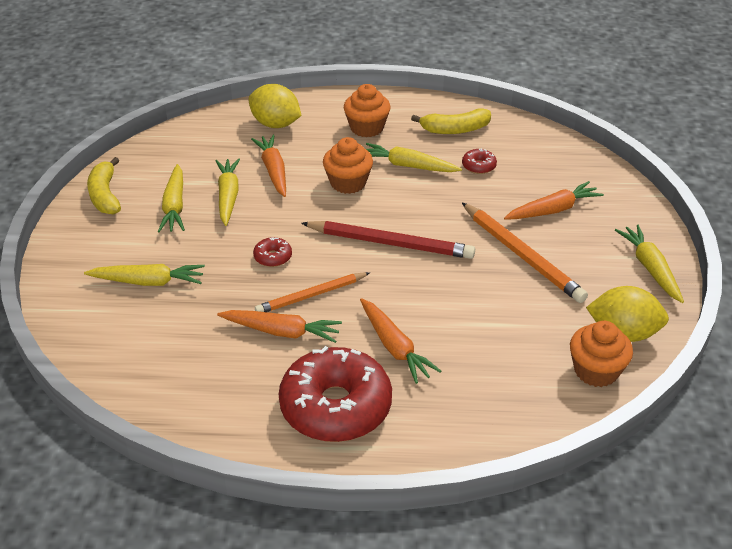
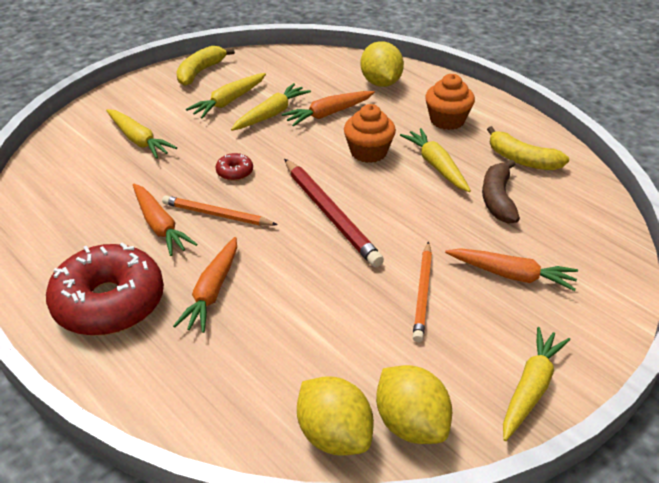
camera: 45 degrees right, 0 degrees up
(273, 171) = (328, 114): orange carrot -> orange carrot turned 150 degrees counterclockwise
(478, 166) = (498, 200): red donut -> brown banana
(522, 255) = (423, 293): orange pencil -> orange pencil, size x0.66
(596, 371) = (334, 435): orange cupcake -> yellow lemon

